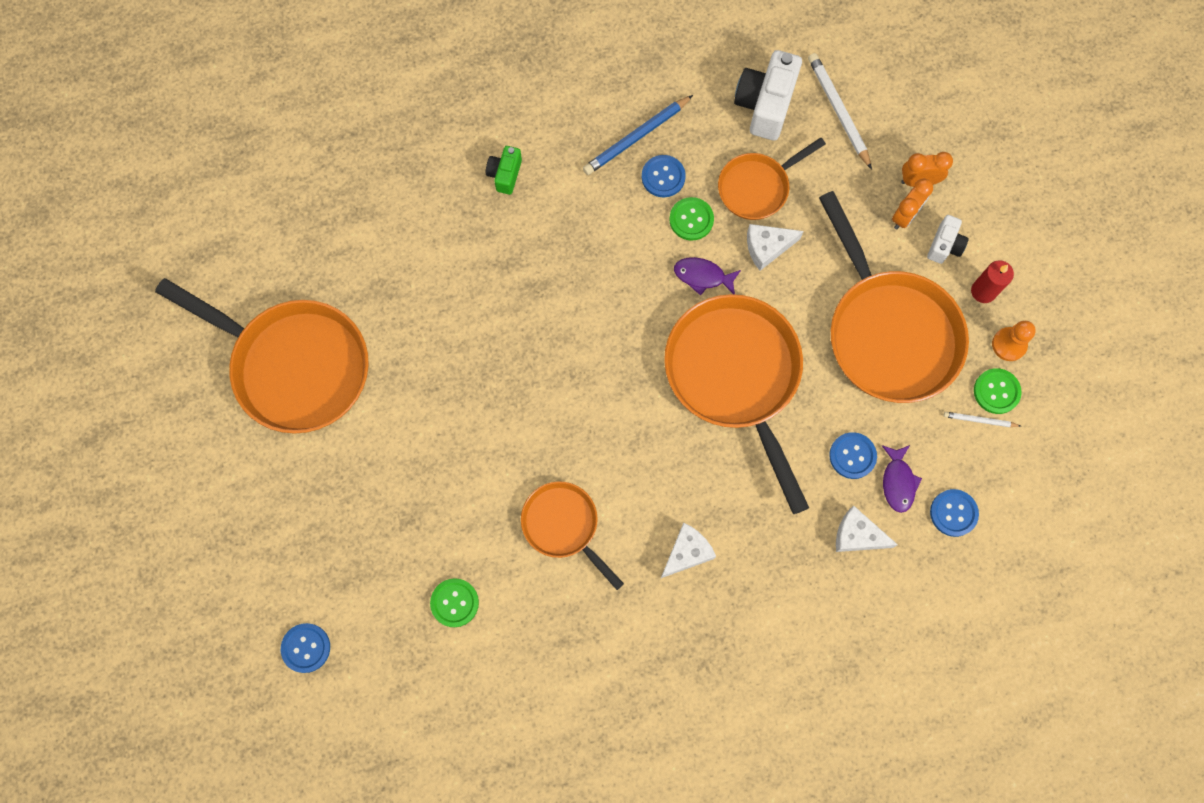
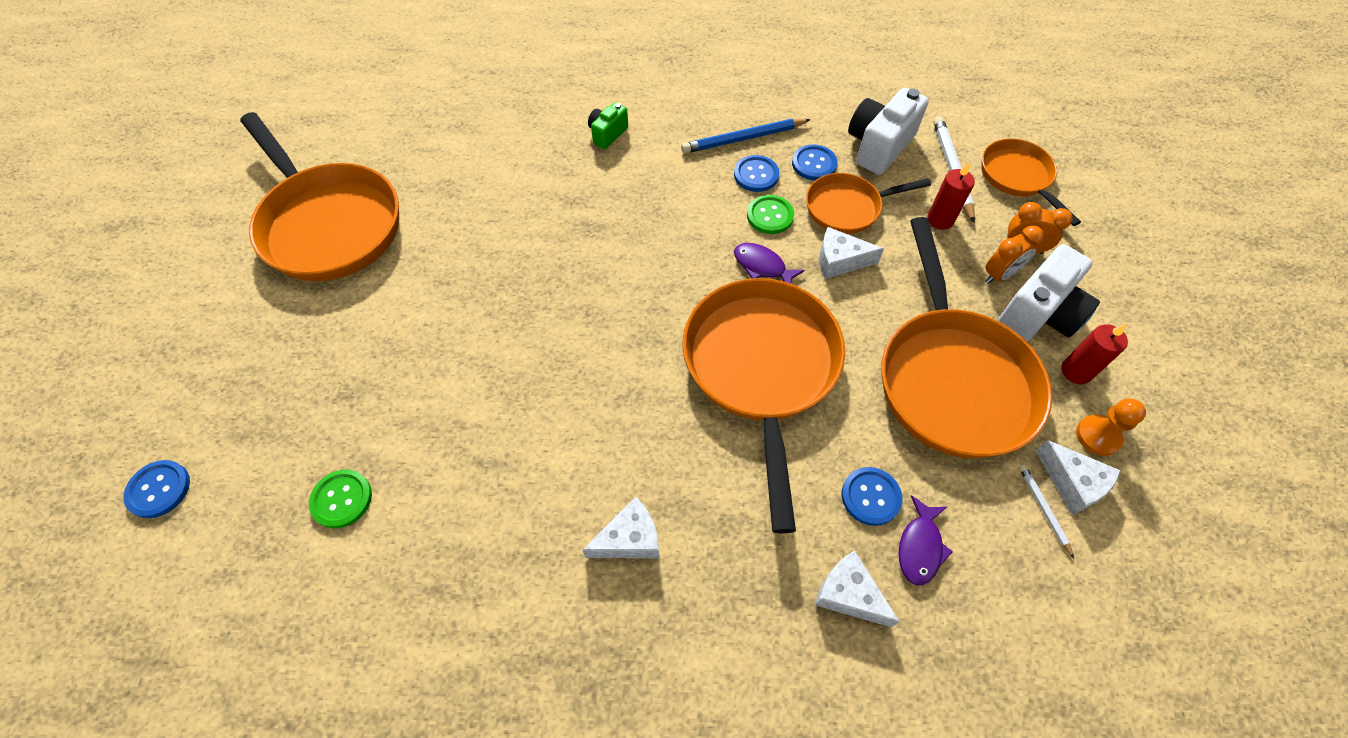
camera: 20 degrees right, 15 degrees down
(564, 526) = (504, 458): orange pan -> orange pan (1018, 177)
(841, 173) = (940, 219): none -> red candle
(944, 245) = (1039, 314): white camera -> white camera, size x1.83
(953, 513) = (984, 611): blue button -> blue button (814, 164)
(979, 420) = (1043, 509): white pencil -> white pencil turned 45 degrees clockwise
(996, 391) = (1072, 483): green button -> white cheese

